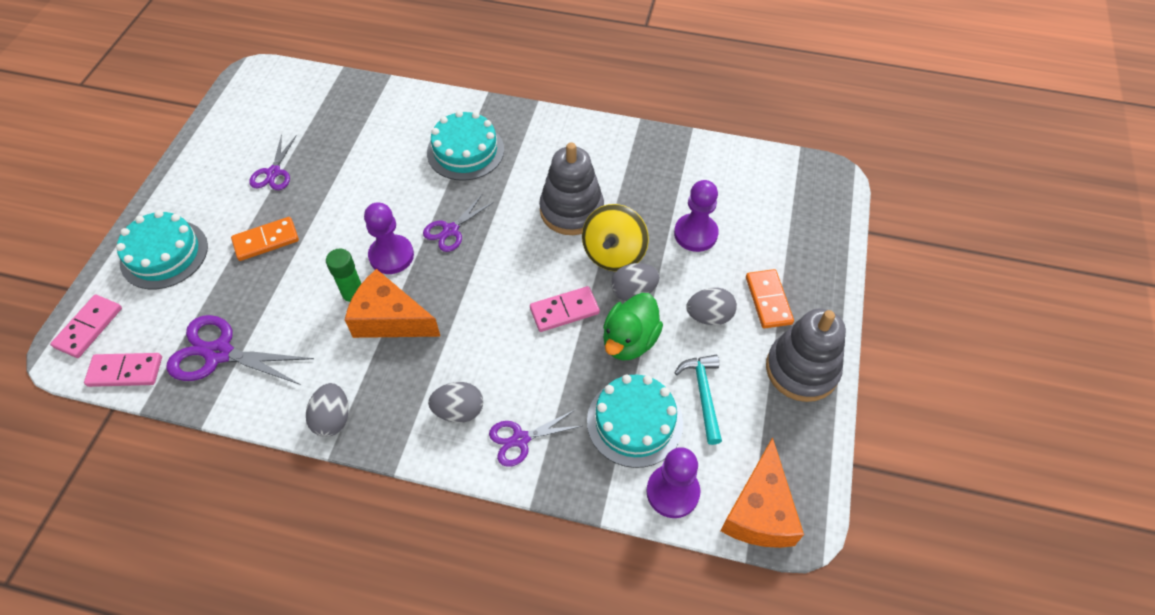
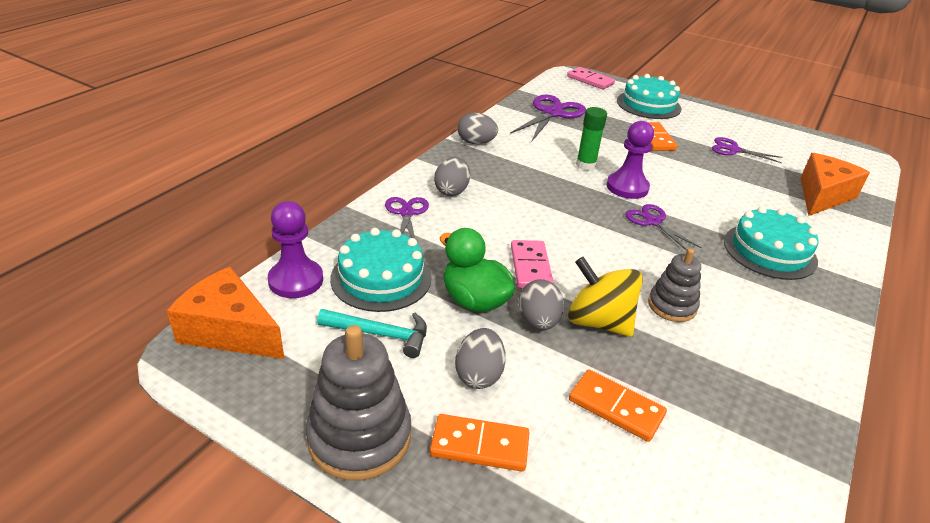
camera: 105 degrees right, 20 degrees down
(125, 371) = (551, 87): pink domino -> none
(390, 319) = (557, 176): orange cheese -> orange cheese (822, 196)
(571, 210) = (672, 306): grey stacking toy -> grey stacking toy, size x0.61
(695, 234) = (616, 407): purple pawn -> orange domino

